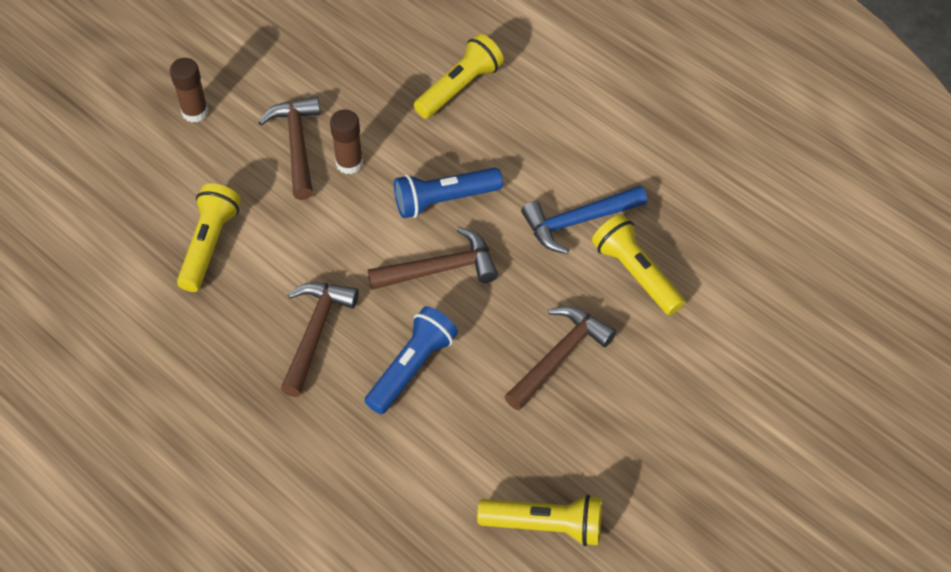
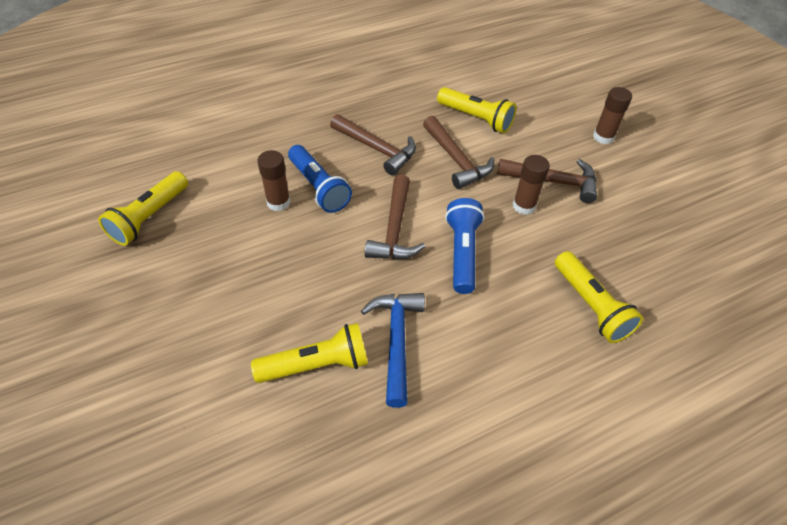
camera: 110 degrees right, 5 degrees down
(455, 399) = (278, 202): none -> brown glue stick
(559, 356) = (271, 275): brown hammer -> brown hammer (456, 160)

